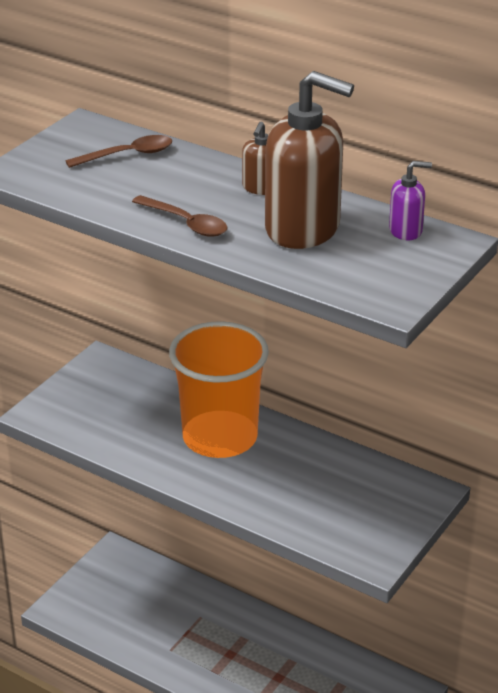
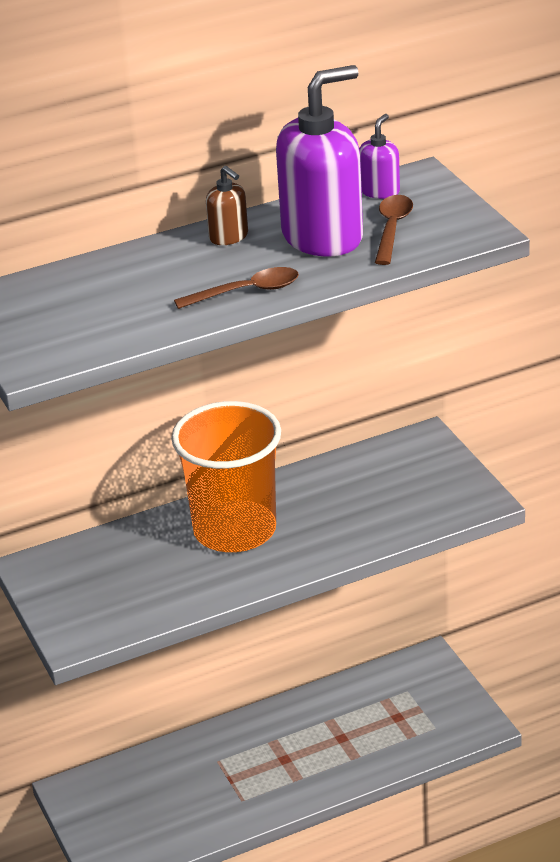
camera: 55 degrees left, 0 degrees up
(127, 155) = (80, 289): brown spoon -> brown spoon (392, 229)
(303, 229) = (323, 237): brown soap dispenser -> purple soap dispenser

